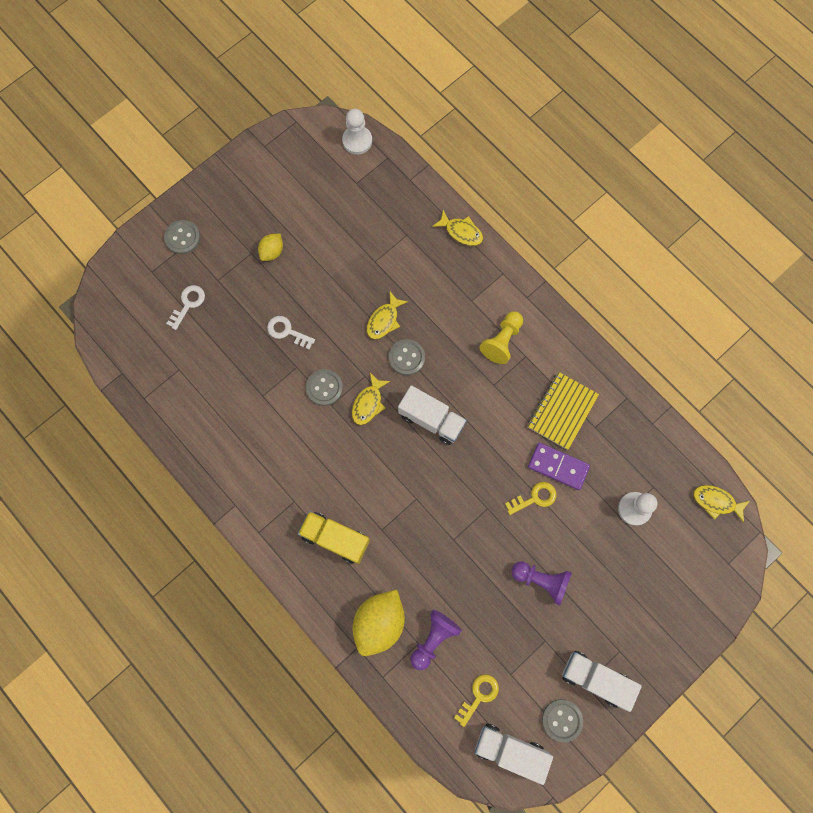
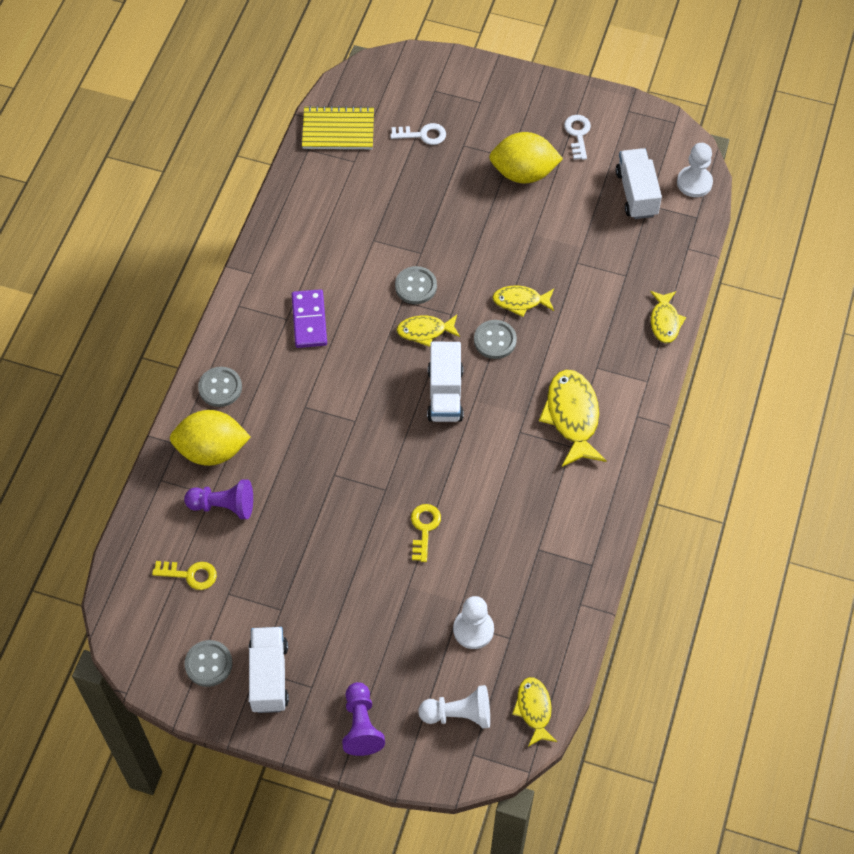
camera: 60 degrees right, 15 degrees down
(182, 238) = (485, 96): grey button -> grey button (220, 388)
(272, 252) = (523, 173): yellow lemon -> yellow lemon, size x1.90
(287, 331) = (451, 226): white key -> white key (578, 134)
(335, 538) = (271, 372): yellow truck -> none
(502, 341) = (572, 416): yellow pawn -> yellow fish
(510, 750) = (152, 629): white truck -> white truck (636, 193)
(535, 498) = (424, 528): yellow key -> yellow key turned 120 degrees counterclockwise
(541, 580) = (341, 576): purple pawn -> purple pawn (361, 725)
(558, 466) = (472, 534): purple domino -> purple domino (309, 320)
(562, 411) = (534, 509): yellow notebook -> yellow notebook (338, 130)
(694, 556) = (459, 714): none -> white pawn

